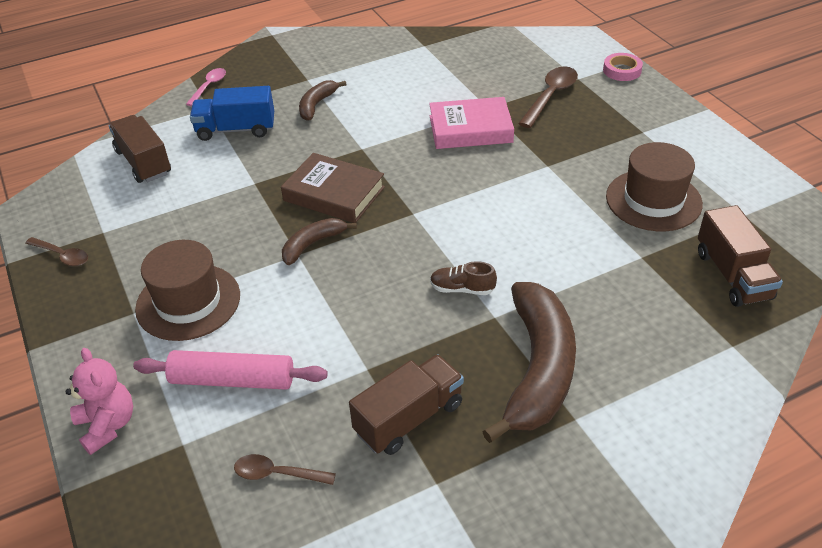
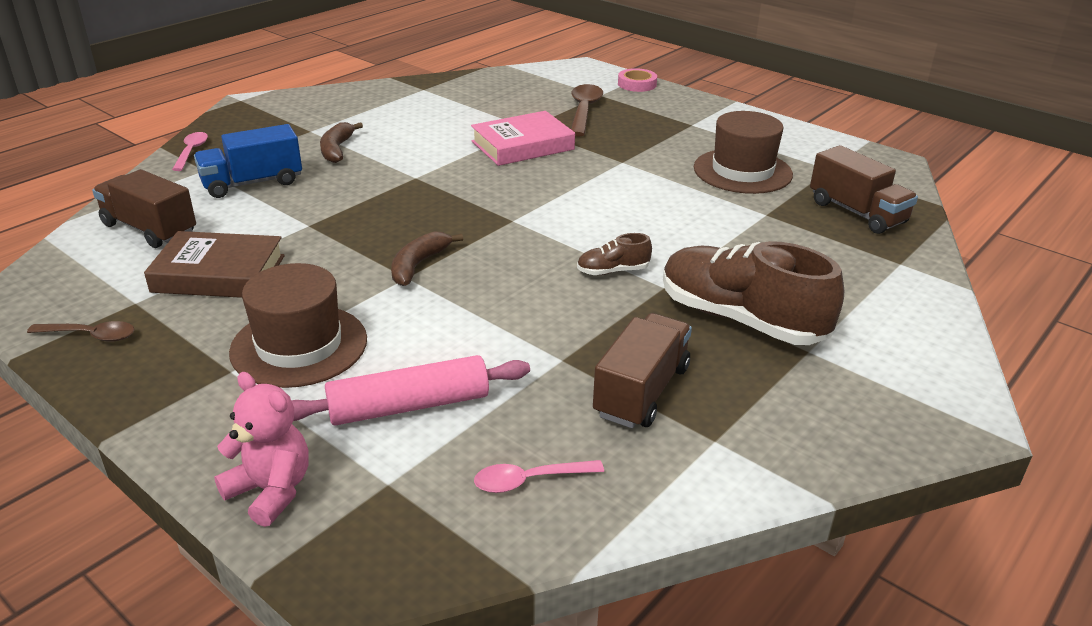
camera: 25 degrees left, 10 degrees down
(277, 474) = (529, 480): brown spoon -> pink spoon
(334, 194) = (411, 219): brown book -> brown book (219, 274)
(538, 369) = (741, 319): brown banana -> brown shoe

